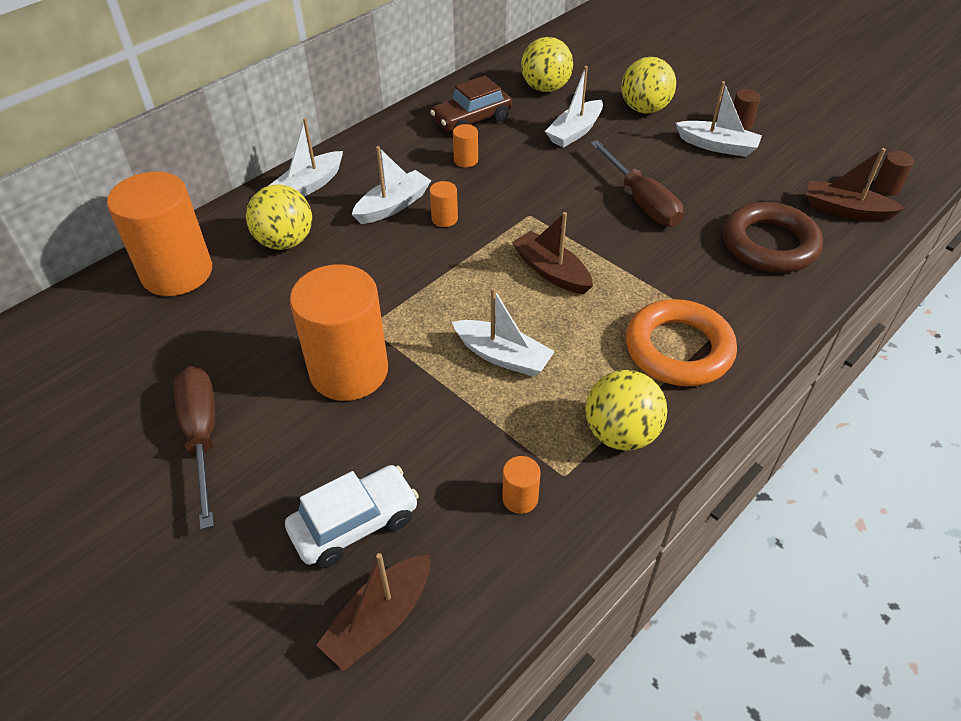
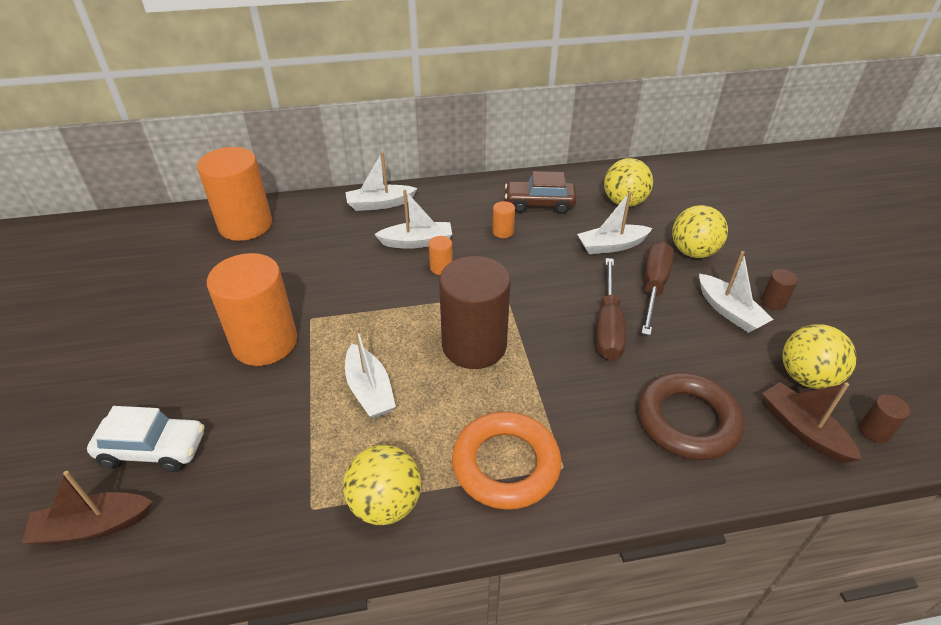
camera: 35 degrees right, 5 degrees down
(202, 436) = (144, 336): brown screwdriver -> brown screwdriver (653, 287)
(285, 242) = (325, 235): yellow ball -> yellow ball (806, 377)
(520, 498) = (264, 504): orange cylinder -> none
(551, 271) = (474, 345): brown boat -> brown cylinder

